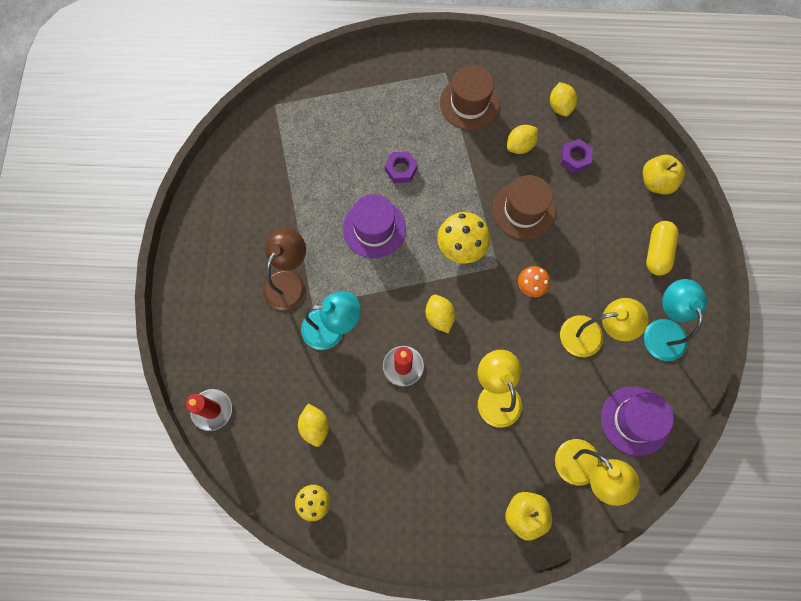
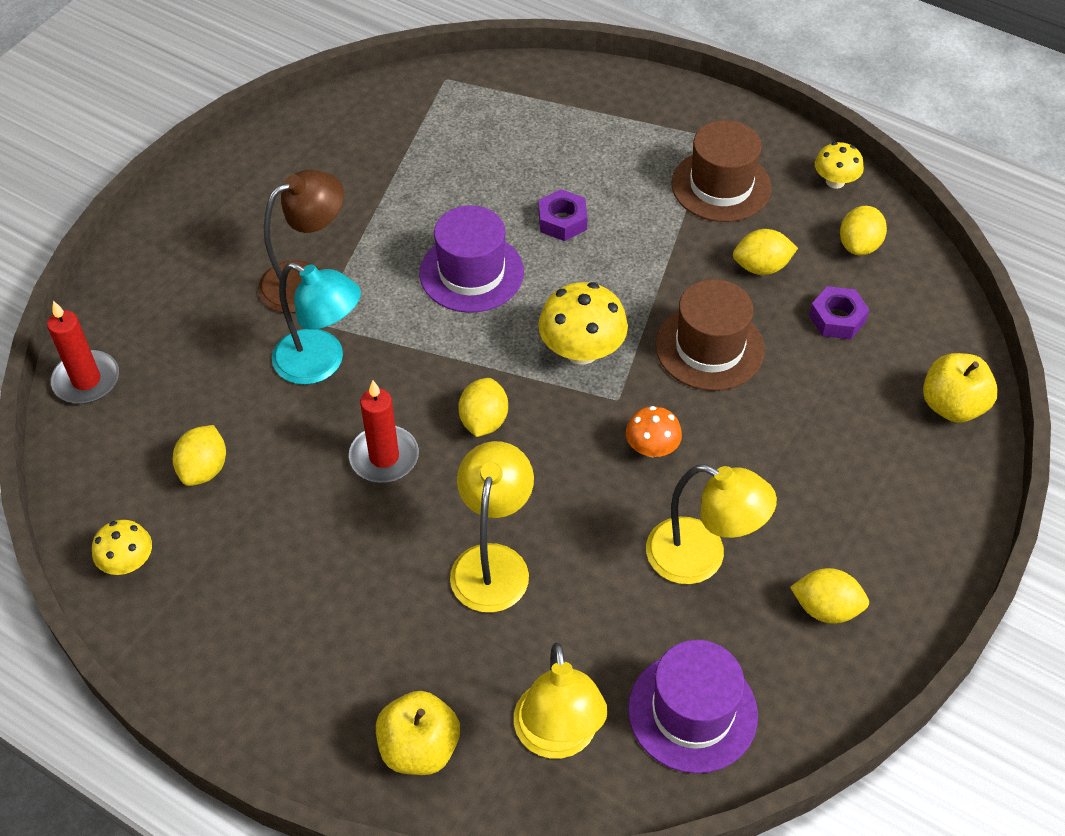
camera: 30 degrees right, 20 degrees down
(525, 70) = (835, 181): none -> yellow mushroom
(657, 252) = (890, 498): yellow capsule -> none
(662, 330) = (826, 608): turquoise lamp -> yellow lemon

